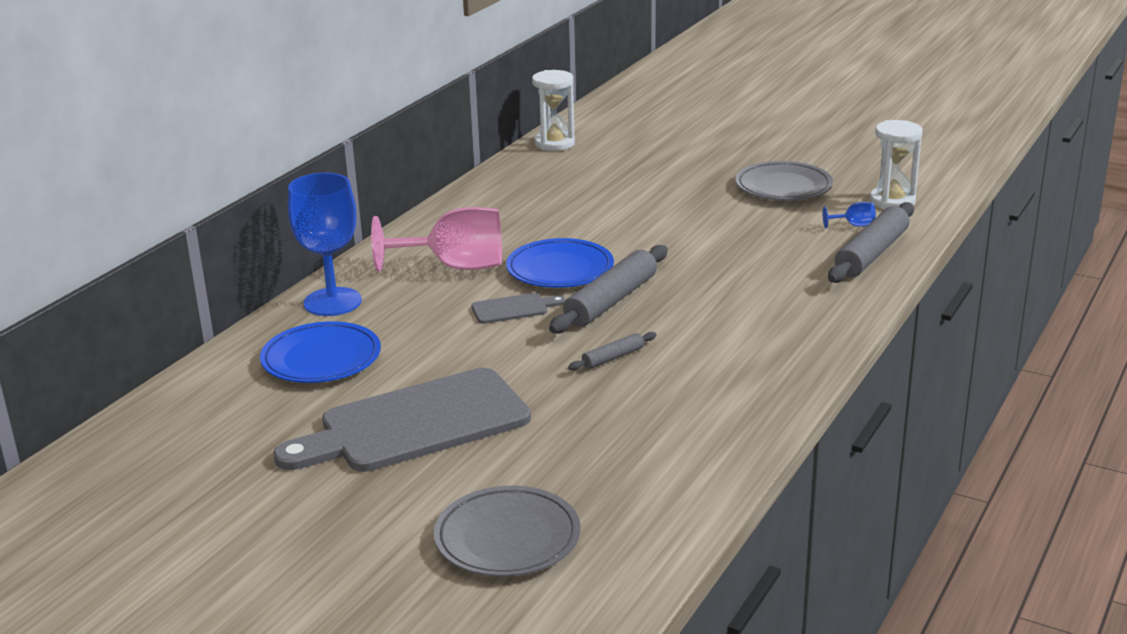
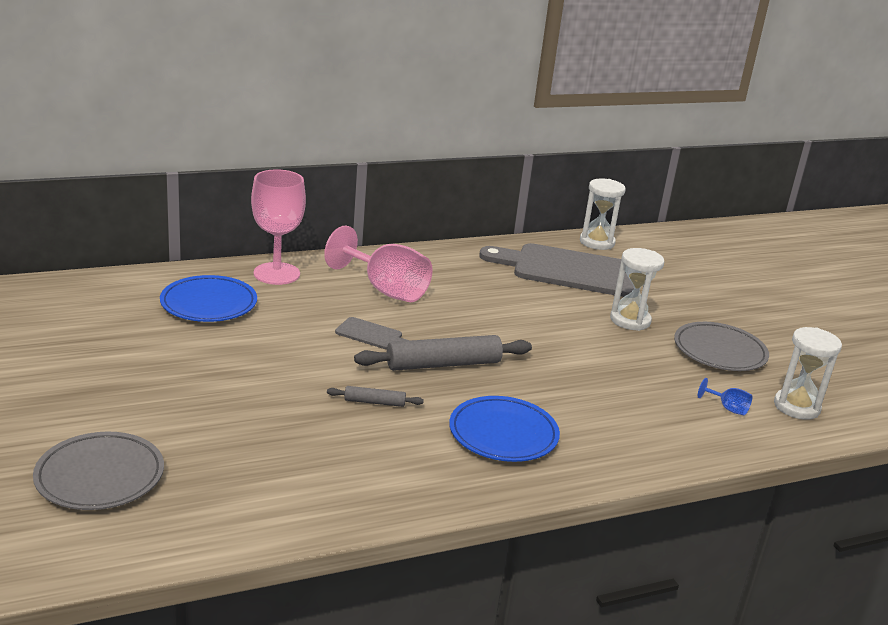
camera: 35 degrees right, 0 degrees up
(332, 302) = (276, 274): blue goblet -> pink goblet
(415, 424) = (184, 372): grey cutting board -> grey cutting board (570, 271)
(560, 269) = (448, 325): blue plate -> blue plate (503, 434)
(685, 195) = (630, 320): none -> white hourglass
(872, 254) = (703, 437): grey rolling pin -> none

